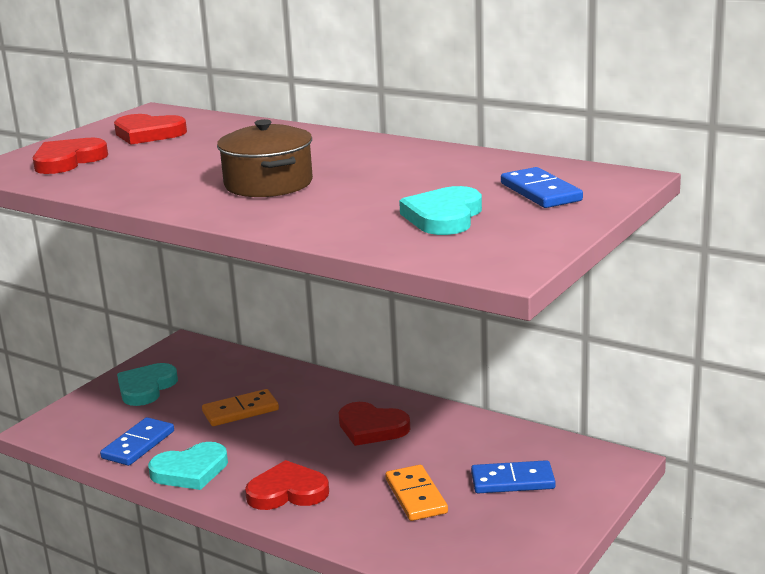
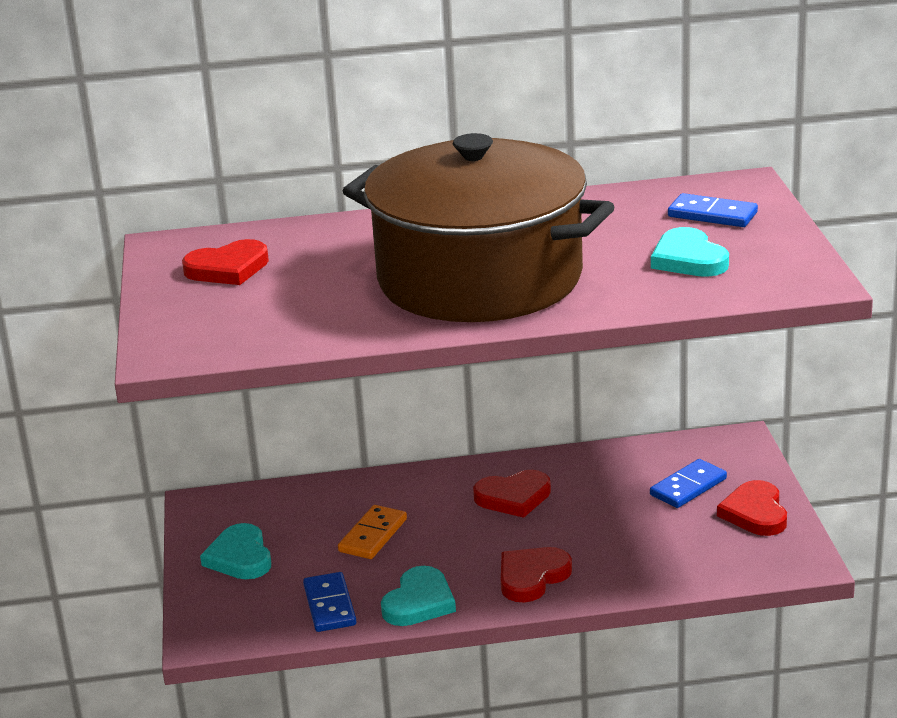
camera: 40 degrees left, 5 degrees up
(68, 161) = (220, 321): red heart -> red heart (755, 513)
(268, 184) = (480, 279): brown pot -> brown pot, size x2.26
(415, 496) = (636, 532): orange domino -> none

